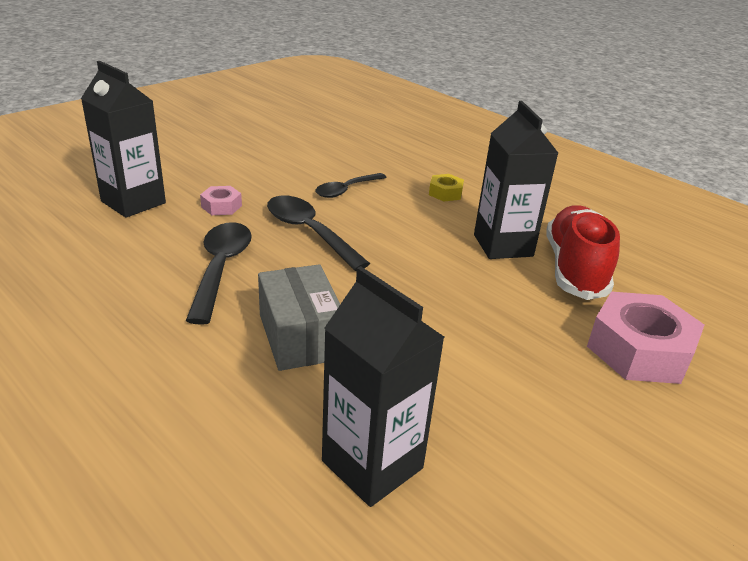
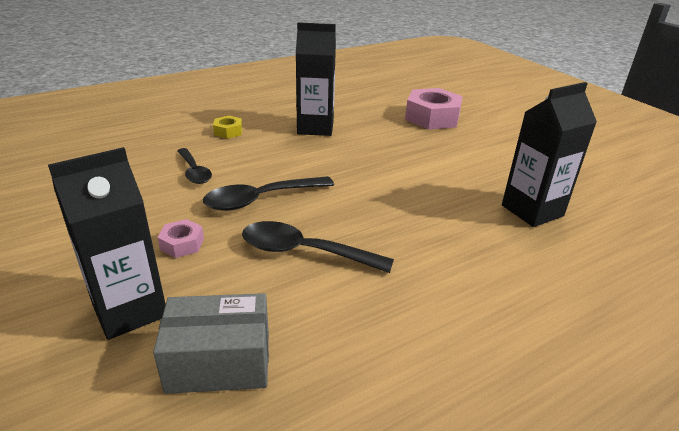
camera: 75 degrees left, 0 degrees up
(300, 336) = (411, 221): grey box -> grey box (219, 362)
(574, 268) = (351, 113): red shoe -> none

